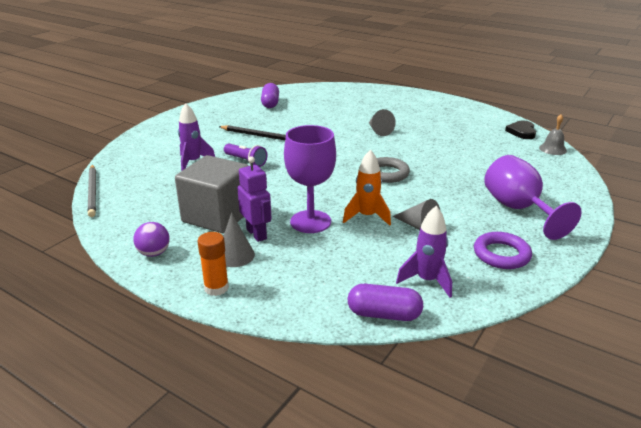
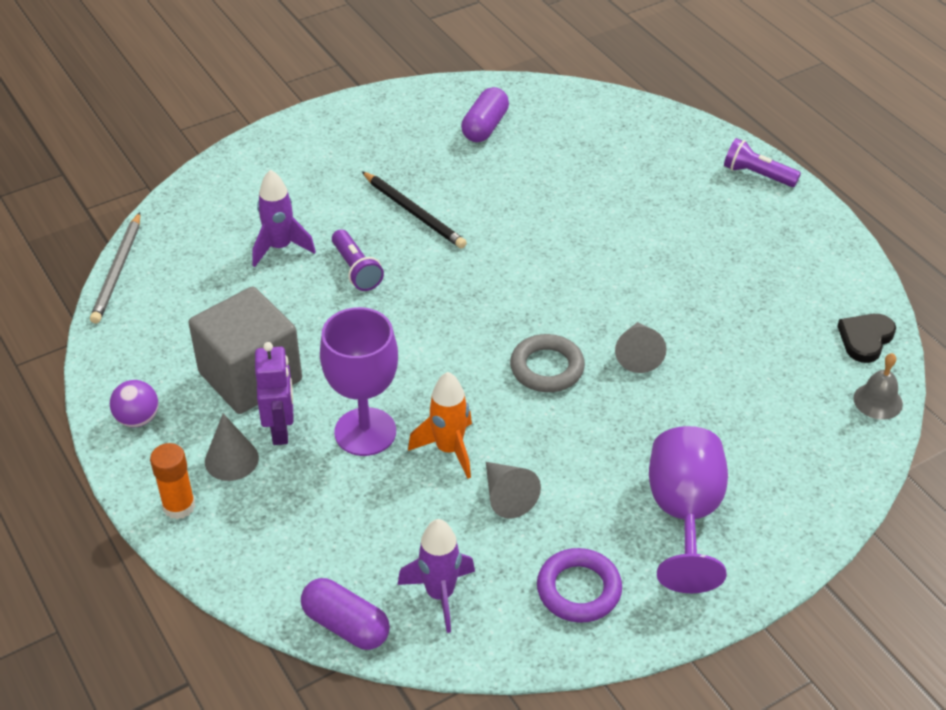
camera: 25 degrees right, 15 degrees up
(379, 131) = (614, 258): grey cone -> grey cone (638, 354)
(414, 95) = (757, 175): none -> purple flashlight

